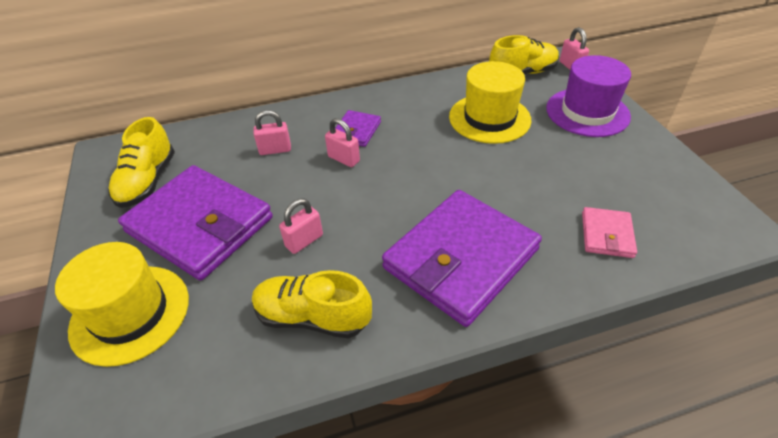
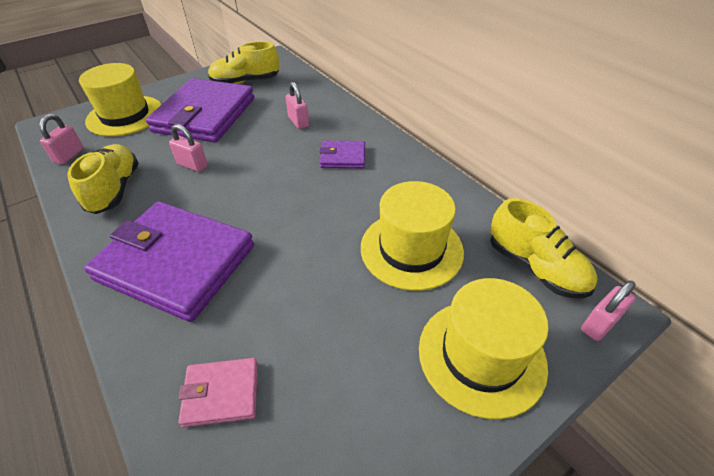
camera: 70 degrees right, 0 degrees up
(344, 159) = (298, 160): pink padlock -> pink padlock (69, 155)
(587, 112) = (481, 355): purple hat -> yellow hat

